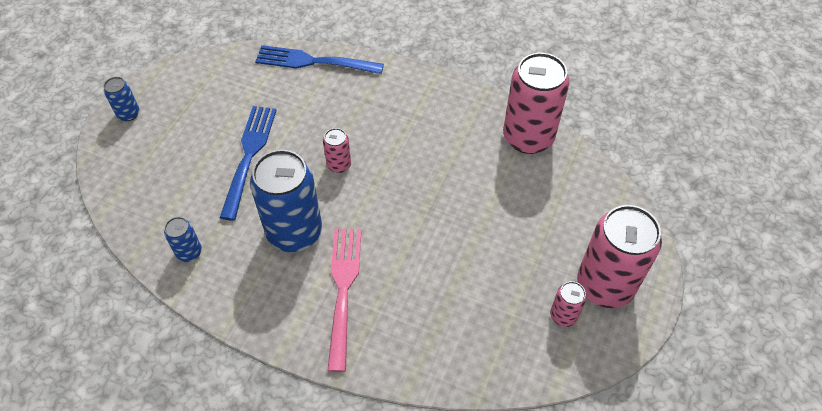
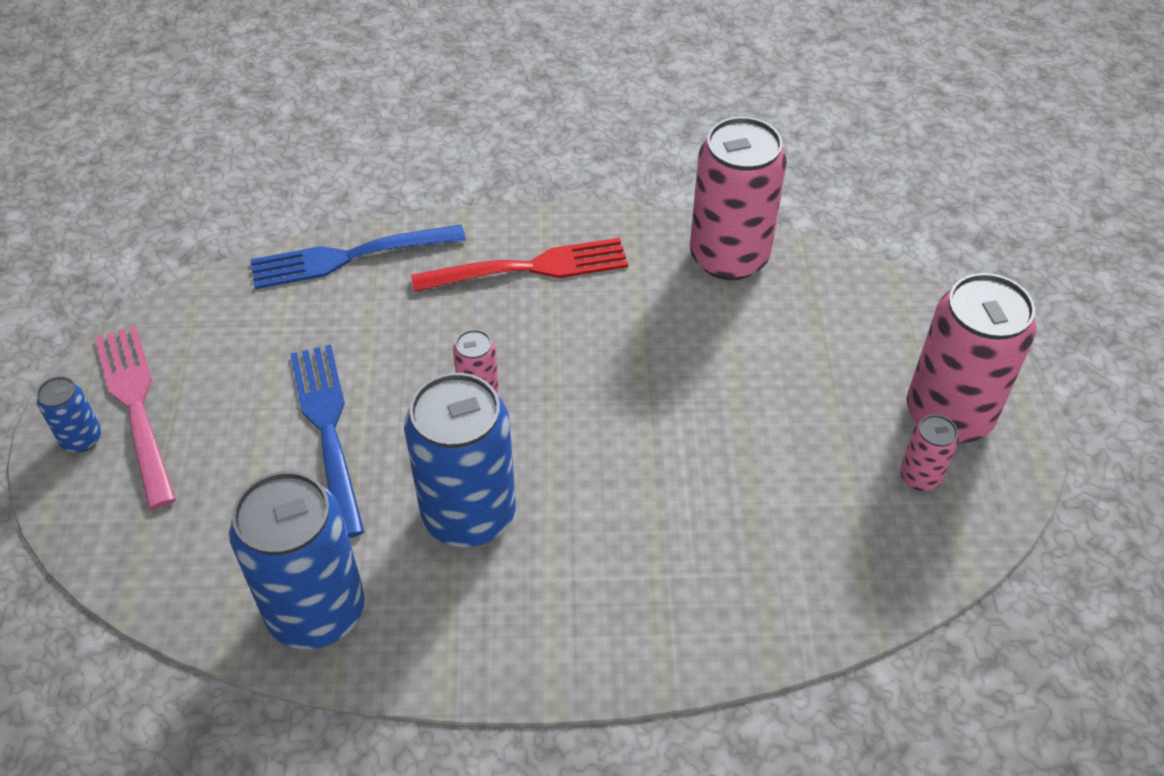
camera: 25 degrees left, 5 degrees down
(189, 252) = (316, 611): blue can -> blue can, size x2.16
(343, 291) = (595, 569): pink fork -> pink fork (137, 408)
(407, 103) = (528, 268): none -> red fork

